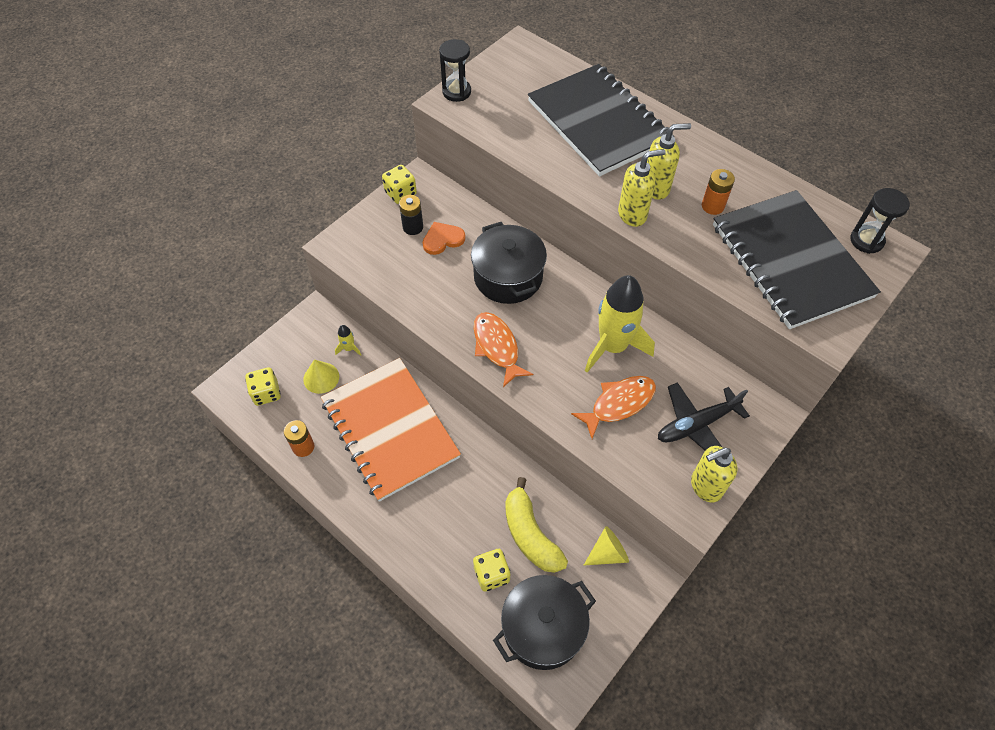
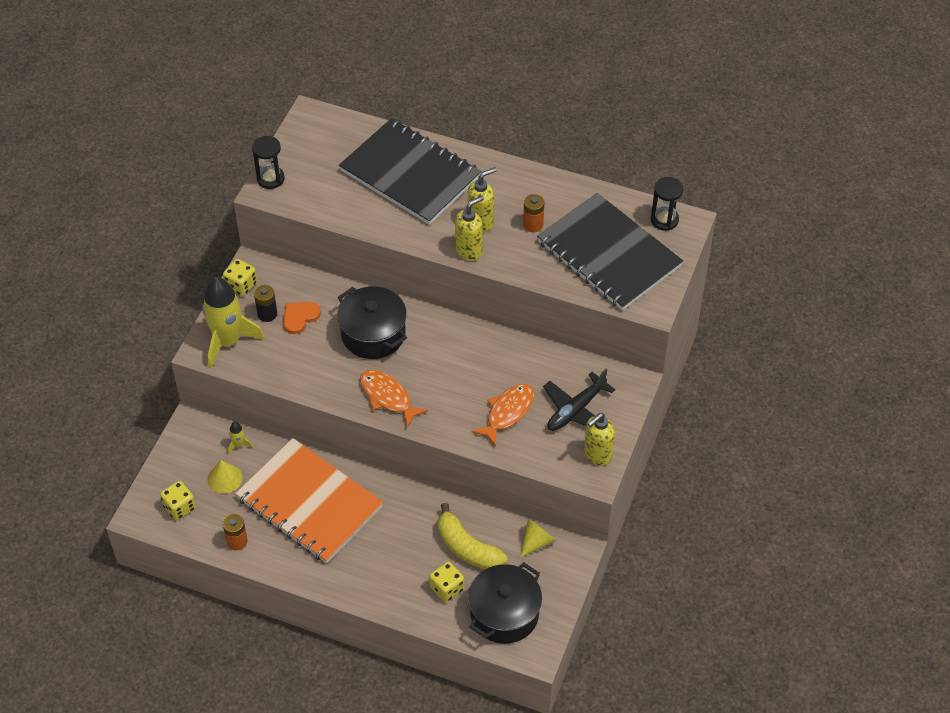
camera: 20 degrees left, 5 degrees down
(613, 346) = (486, 367): yellow rocket -> yellow rocket (228, 341)

